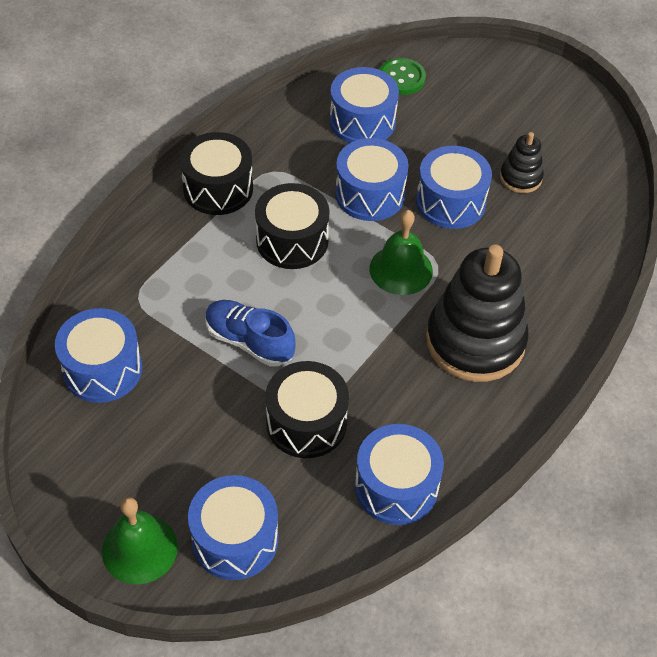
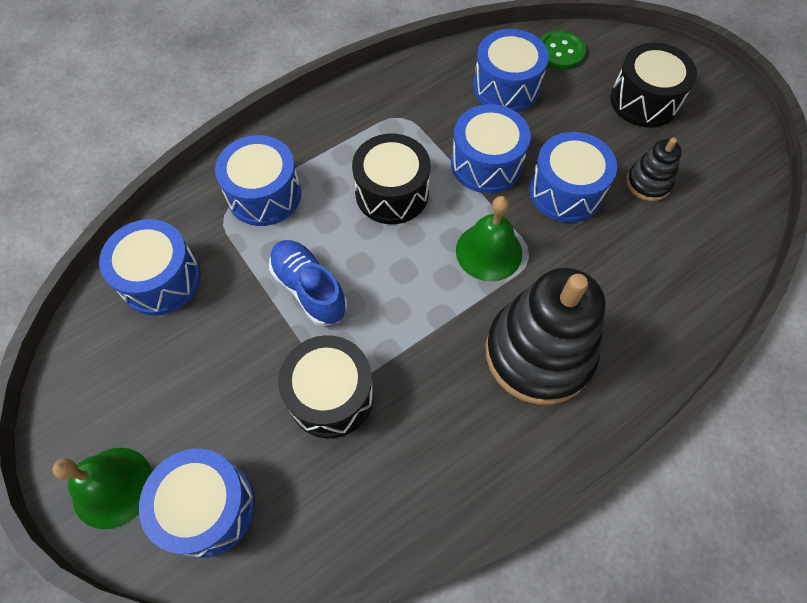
camera: 20 degrees right, 10 degrees up
(218, 188) = (342, 122): black drum -> black drum (644, 101)
(396, 486) = (395, 499): blue drum -> blue drum (264, 195)

